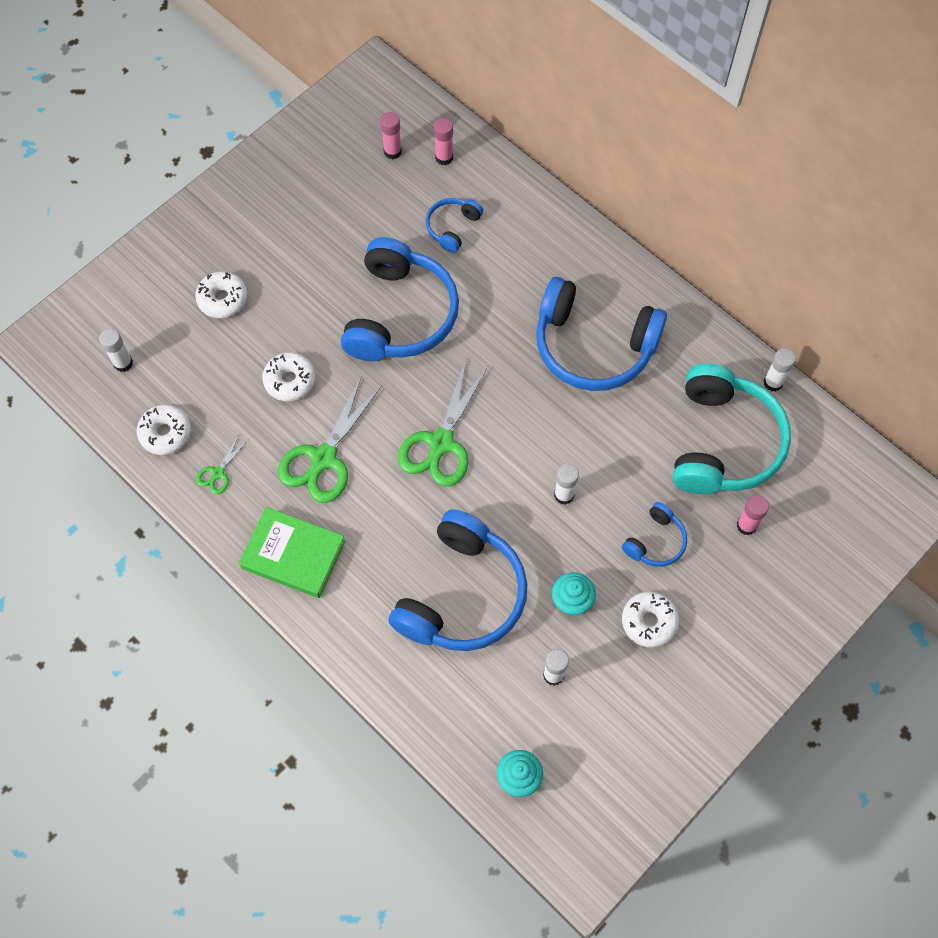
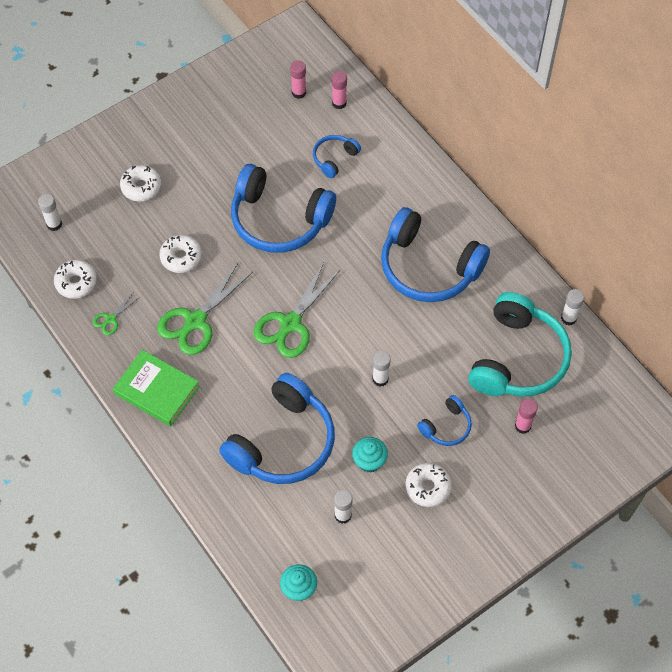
camera: 10 degrees right, 5 degrees down
(400, 315) = (279, 220): blue headphones -> blue headphones turned 90 degrees clockwise

